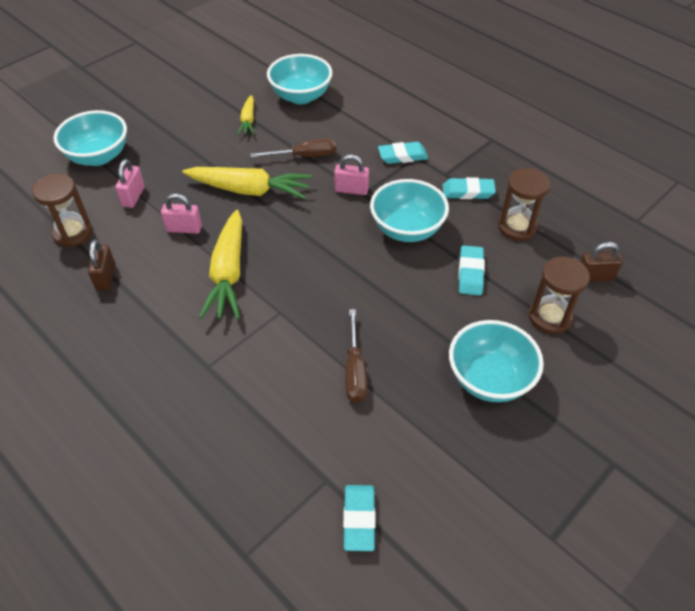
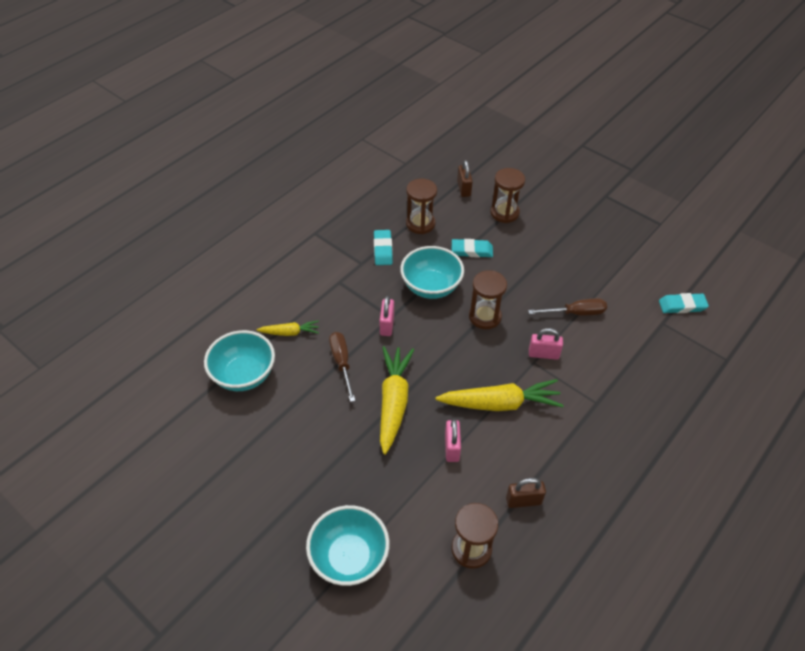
camera: 95 degrees left, 0 degrees up
(133, 197) = (412, 504): pink padlock -> pink padlock (543, 354)
(248, 120) = (285, 418): yellow carrot -> yellow carrot (290, 332)
(356, 274) = (485, 317): none -> brown hourglass
(402, 156) = (339, 291): turquoise eraser -> none
(489, 379) = (563, 244): turquoise bowl -> none

